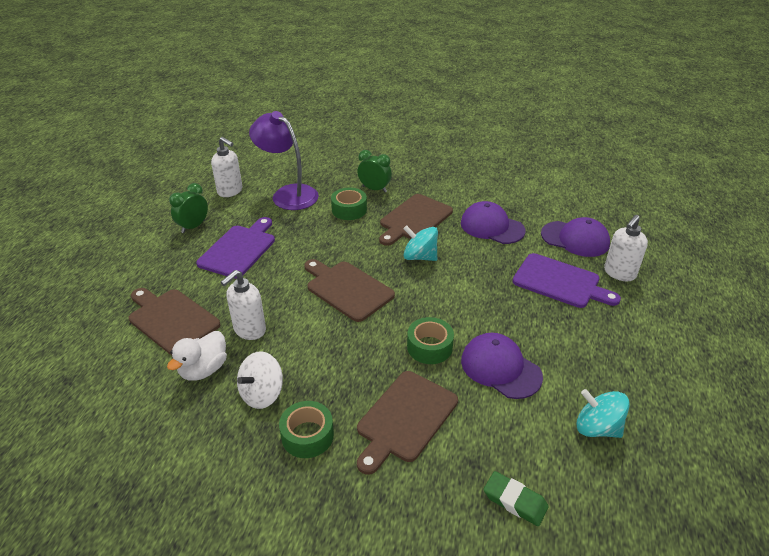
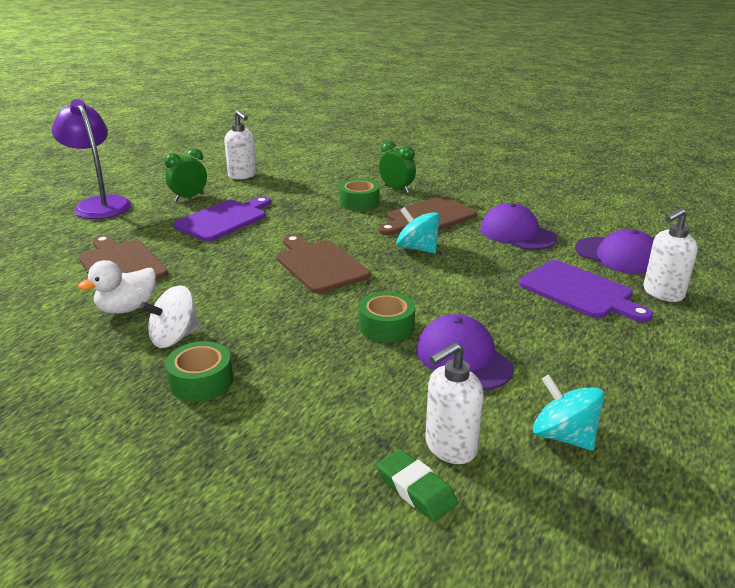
camera: 15 degrees right, 10 degrees down
(249, 330) = (194, 283): white soap dispenser -> white soap dispenser (450, 447)
(288, 194) = (301, 183): purple lamp -> purple lamp (99, 204)
(405, 418) = (321, 385): brown cutting board -> none

